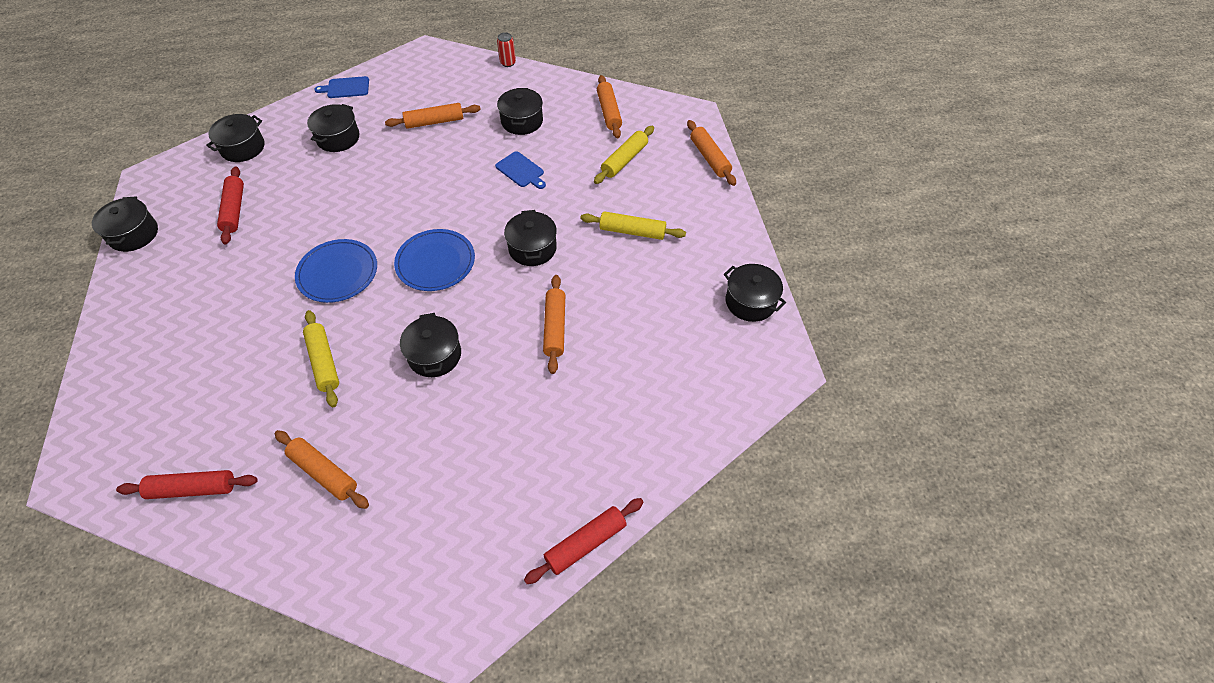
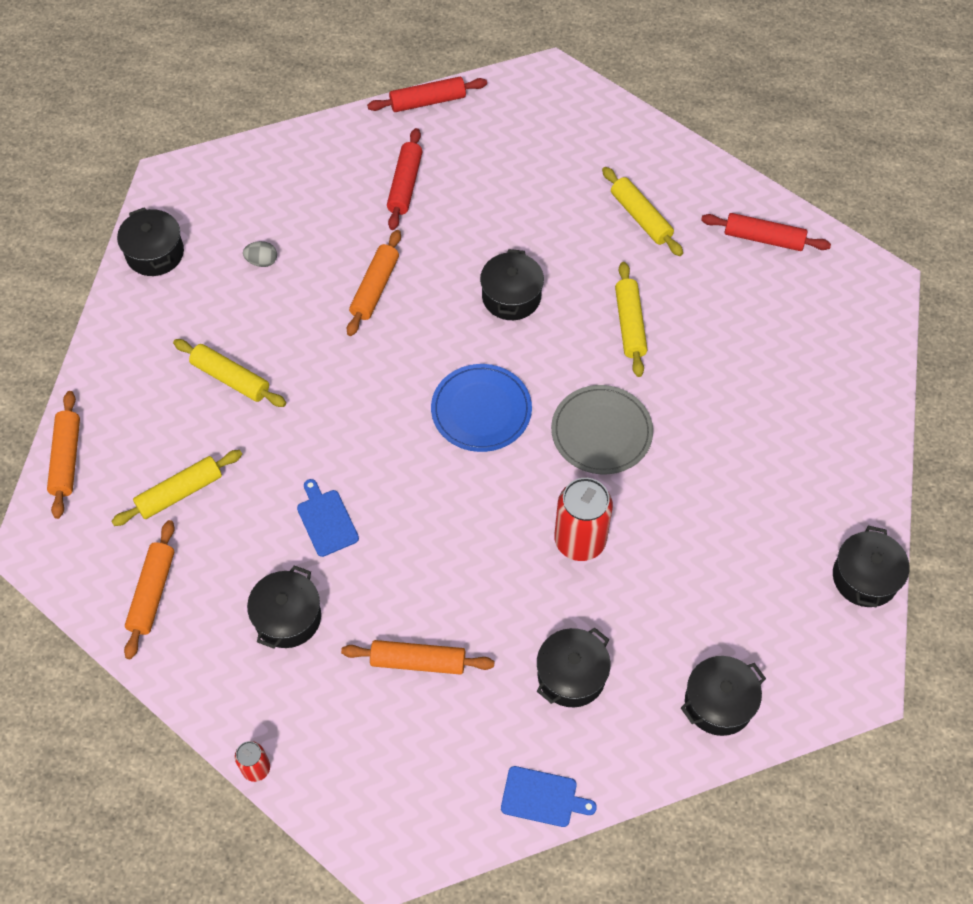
camera: 160 degrees left, 5 degrees up
(234, 210) = (730, 577): red rolling pin -> red rolling pin (405, 185)
(324, 473) = (641, 217): orange rolling pin -> yellow rolling pin
(338, 273) = (601, 432): blue plate -> grey plate
(344, 203) = (580, 540): none -> red can
(532, 248) = (359, 393): black pot -> none
(660, 321) = (262, 261): none -> grey egg

